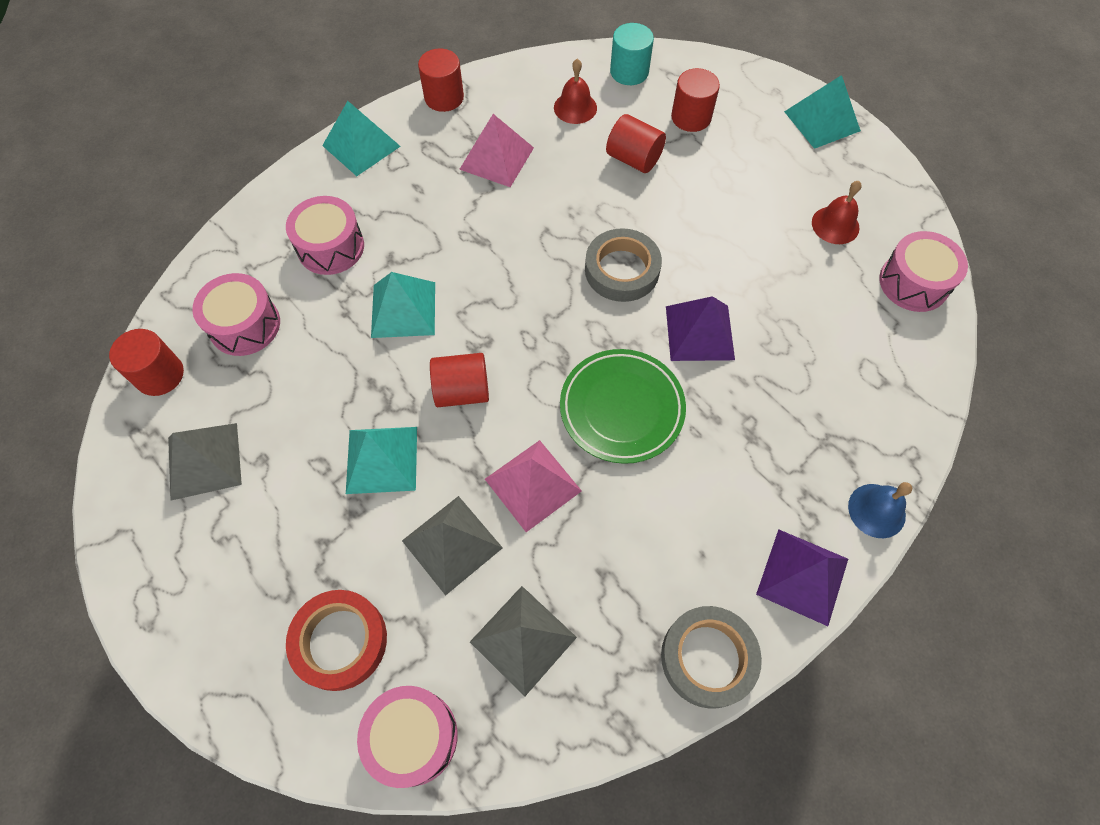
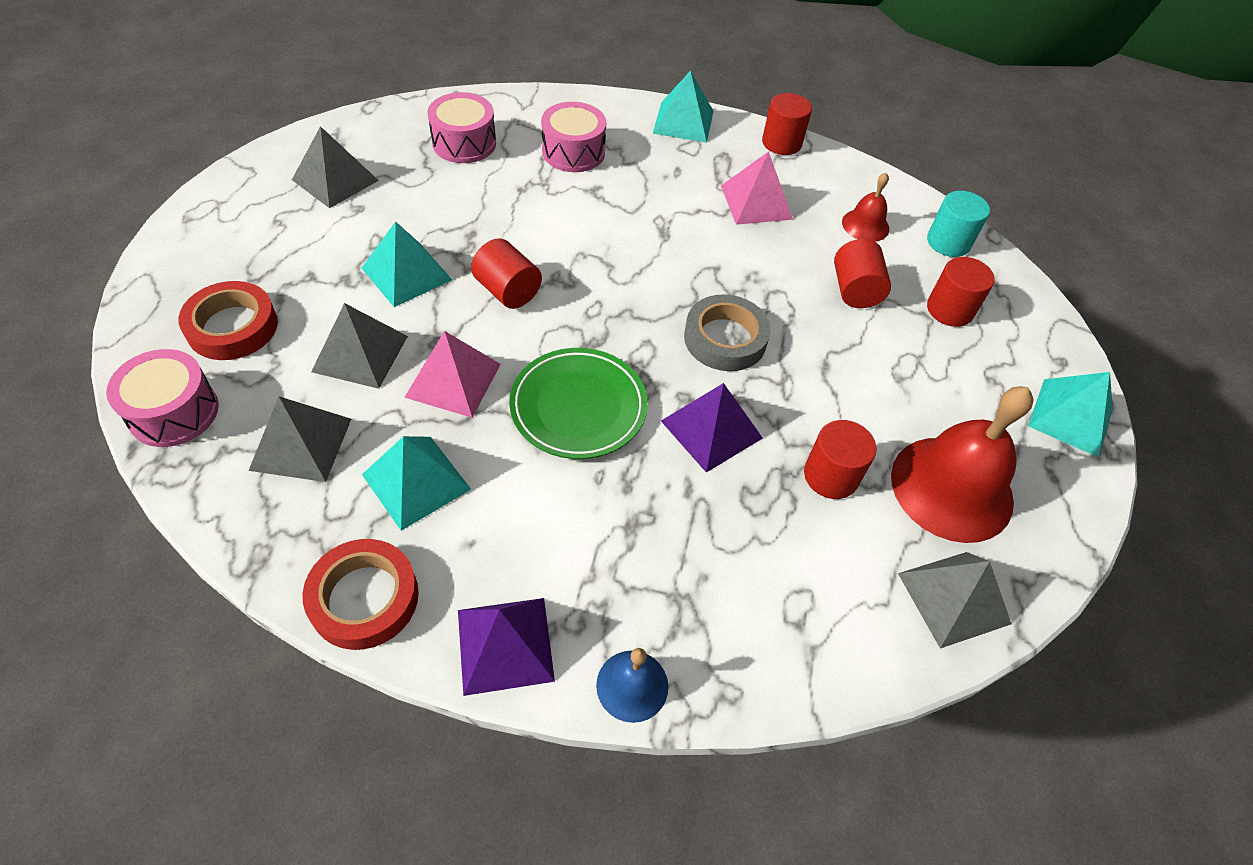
camera: 50 degrees right, 10 degrees down
(160, 375) = (388, 124): red cylinder -> red cylinder (831, 476)
(403, 309) = (554, 219): turquoise pyramid -> turquoise pyramid (416, 481)
(708, 658) = (364, 598): grey tape -> red tape
(835, 225) = (952, 488): red bell -> red bell, size x2.02
(913, 283) = (953, 598): pink drum -> grey pyramid

